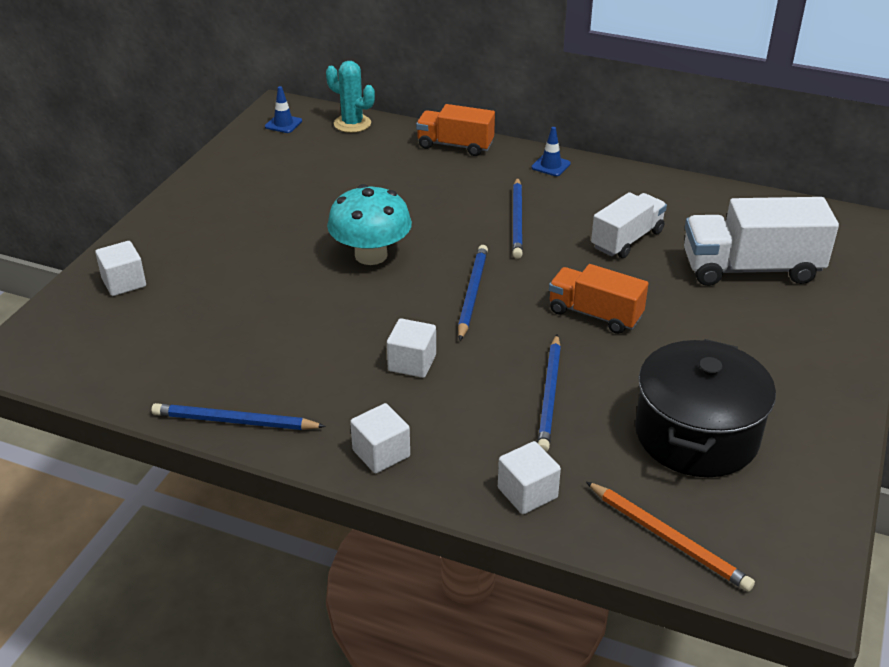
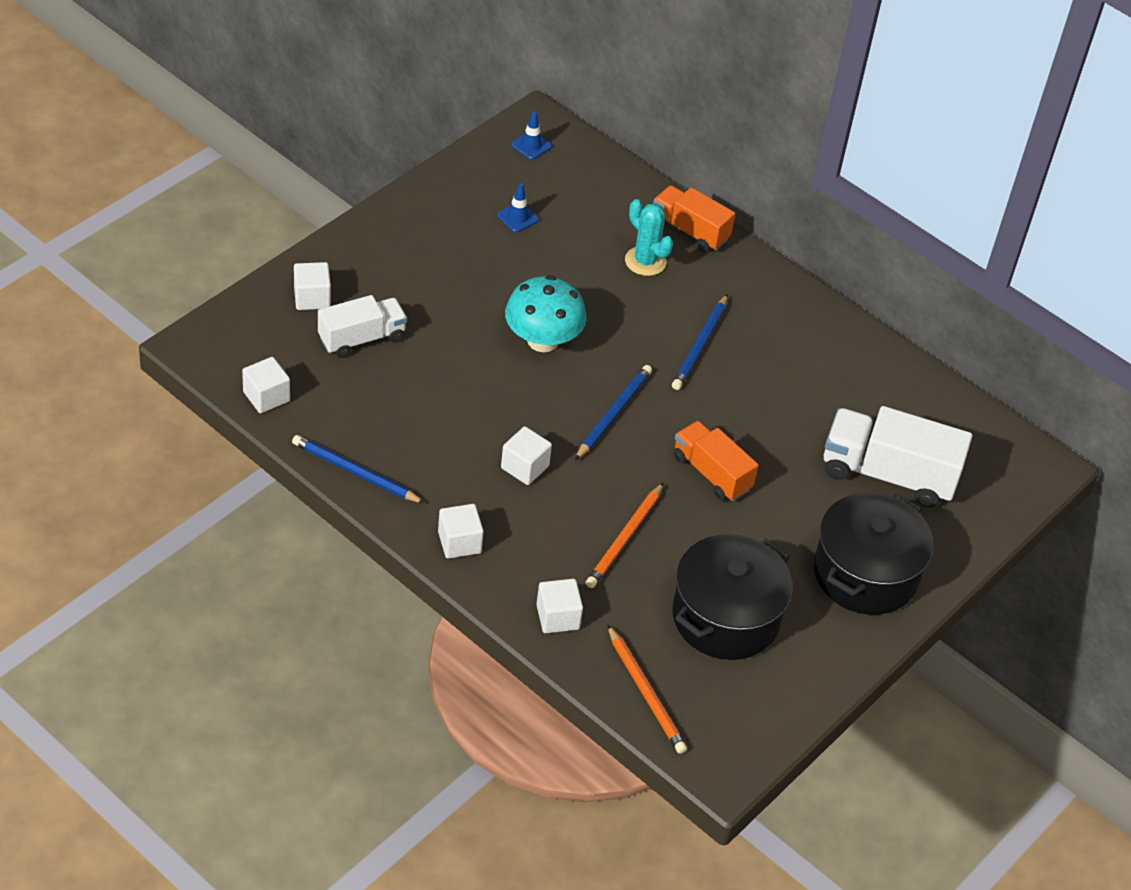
camera: 15 degrees right, 10 degrees up
(107, 380) = (266, 397): none -> white cube
(352, 124) = (600, 167): turquoise cactus -> turquoise cactus (645, 261)
(550, 166) = (771, 288): blue traffic cone -> blue traffic cone (517, 217)
(550, 395) = (624, 539): blue pencil -> orange pencil
(627, 240) = (792, 403): white truck -> white truck (362, 338)
(795, 353) = (865, 574): none -> black pot

